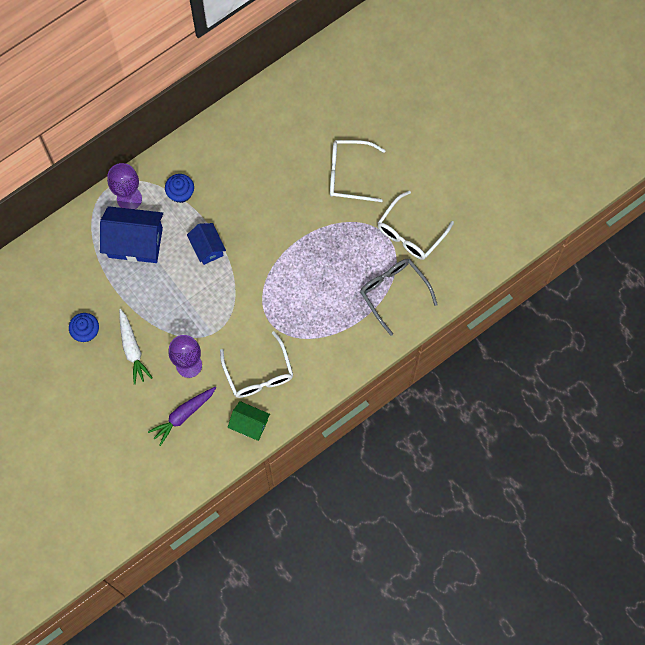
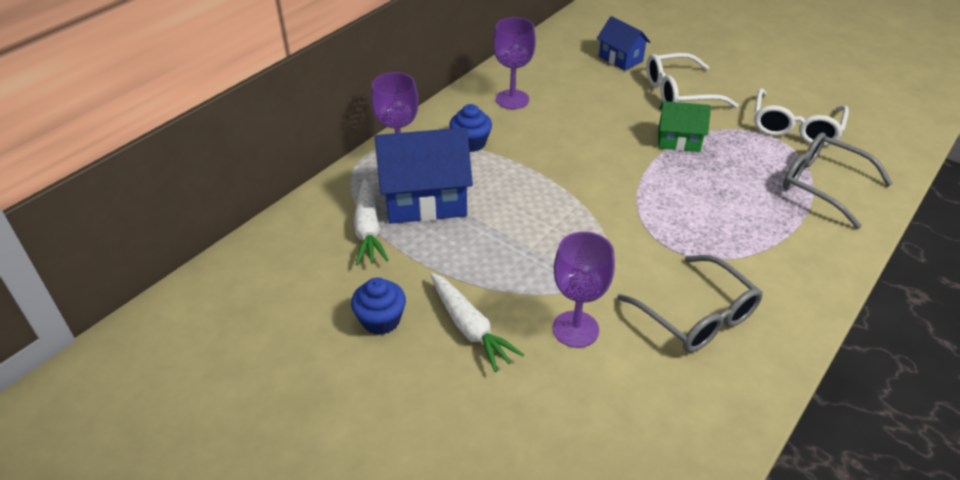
camera: 15 degrees left, 30 degrees down
(94, 259) = (368, 230): none -> white carrot
(183, 415) = (602, 406): purple carrot -> none
(207, 248) = (534, 188): blue house -> blue house (620, 59)
(225, 152) = (512, 99): none -> purple goblet
(249, 424) = (727, 392): green house -> green house (678, 141)
(259, 373) = (696, 316): white glasses -> grey glasses

